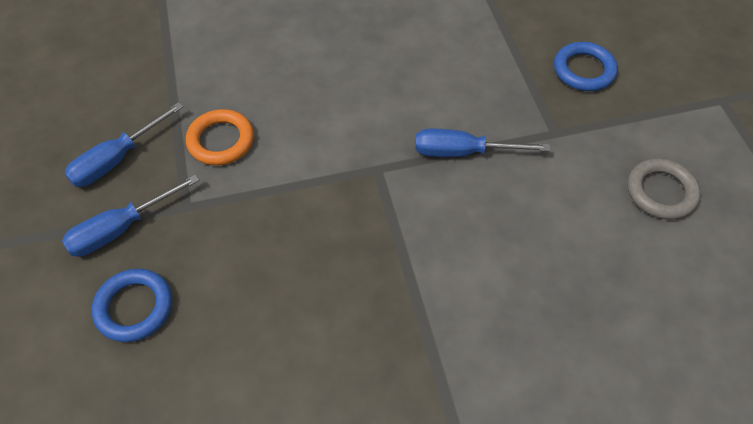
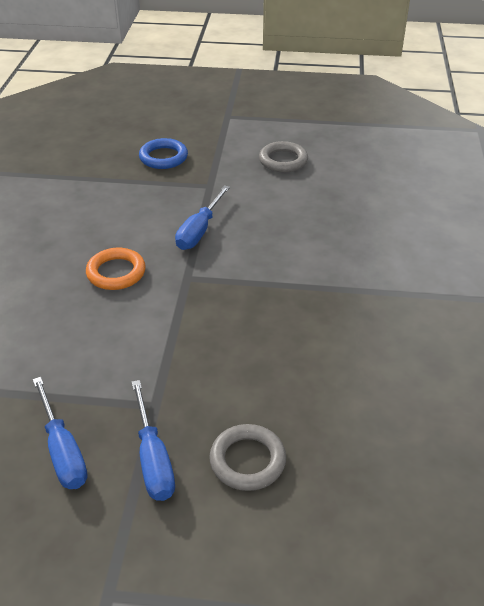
camera: 70 degrees left, 15 degrees down
(134, 307) = (247, 460): blue ring -> grey ring
(221, 141) = (93, 366): orange ring -> orange ring (116, 272)

